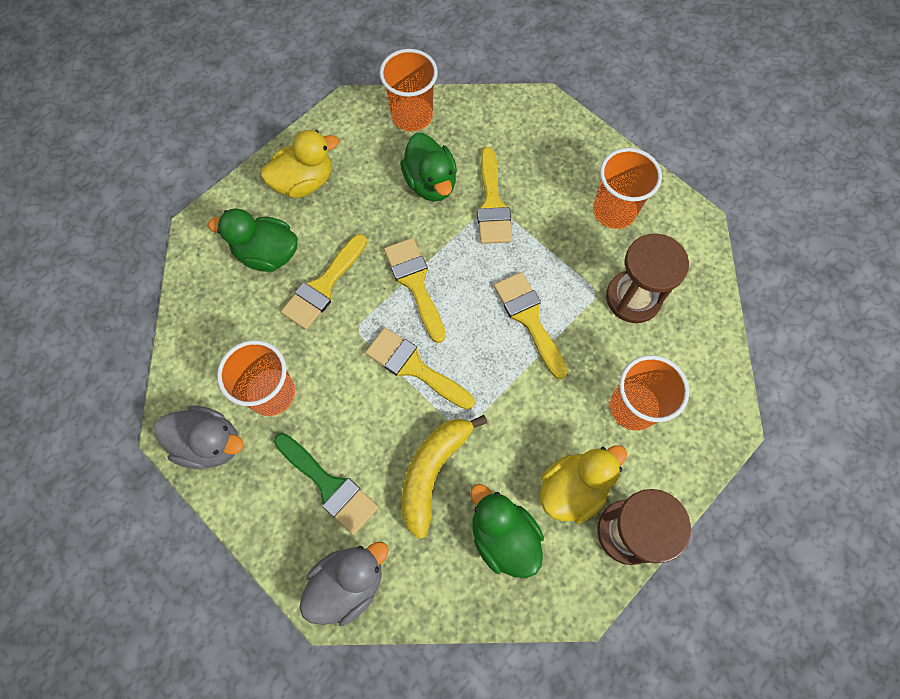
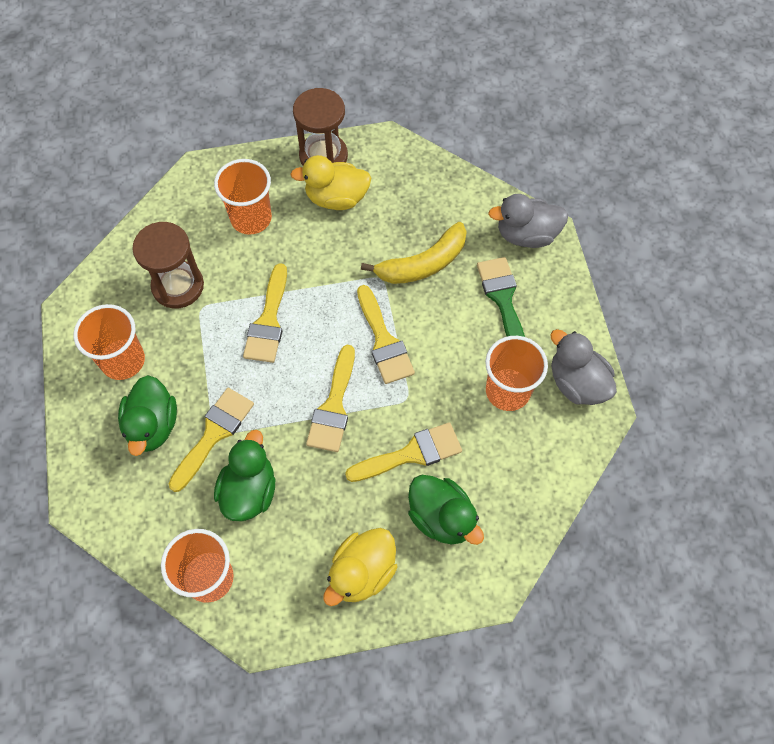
camera: 145 degrees left, 5 degrees down
(304, 182) = (362, 572): yellow duck -> yellow duck turned 60 degrees counterclockwise
(503, 536) = (405, 200): green duck -> green duck (153, 425)

